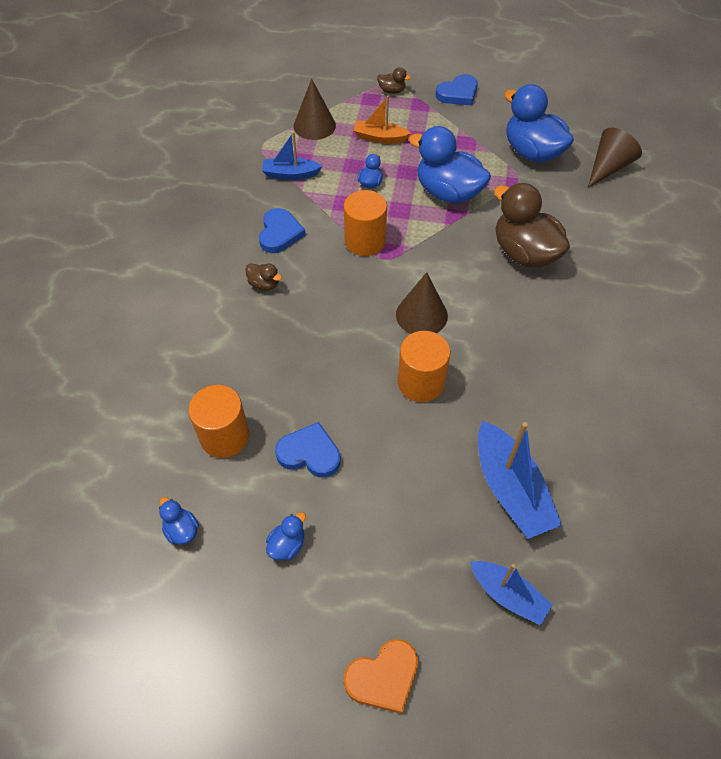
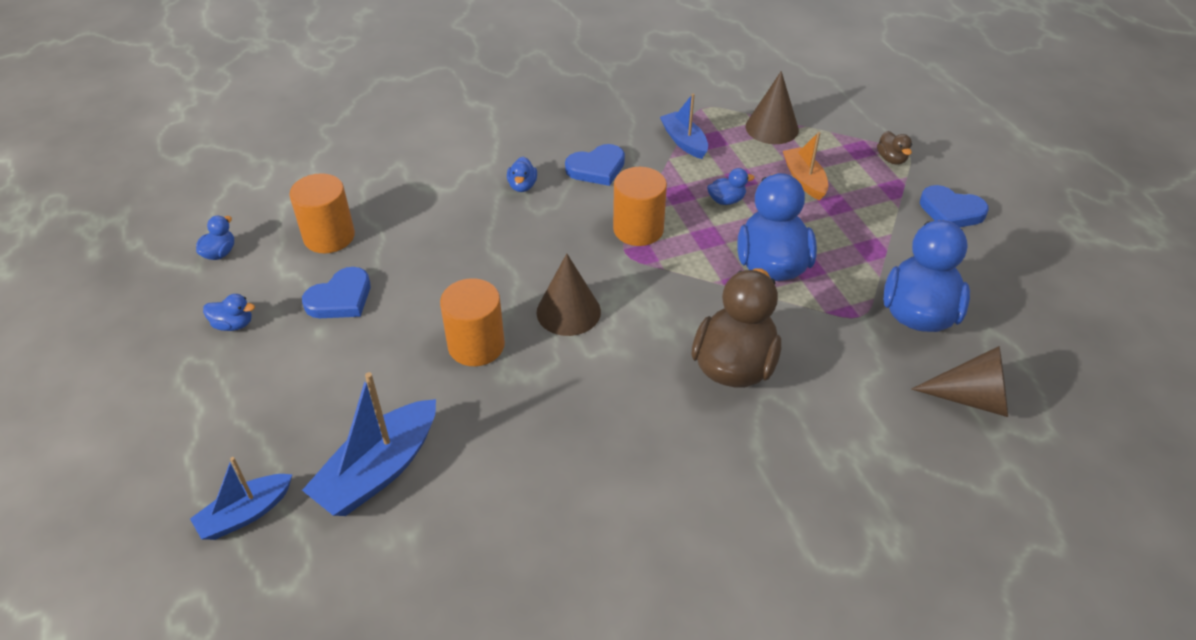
camera: 60 degrees right, 10 degrees down
(264, 284) = (522, 186): brown duck -> blue duck
(309, 453) = (340, 298): blue heart -> blue heart turned 60 degrees clockwise
(383, 677) = (122, 446): orange heart -> none
(508, 595) = (245, 514): blue boat -> blue boat turned 45 degrees clockwise

